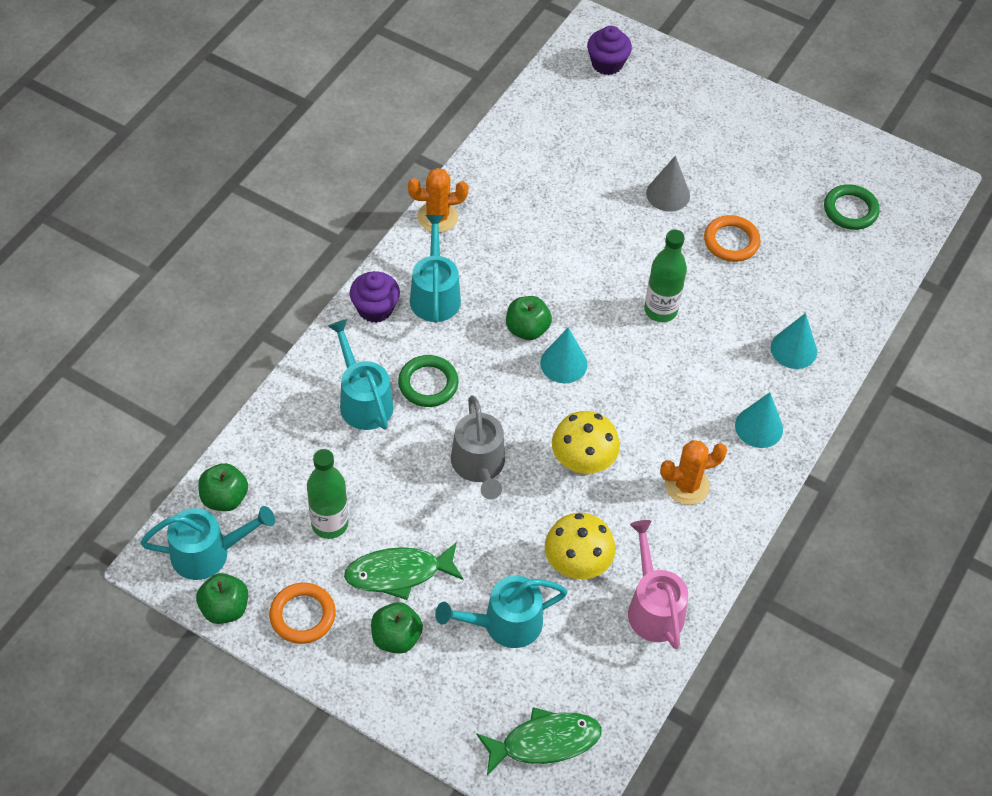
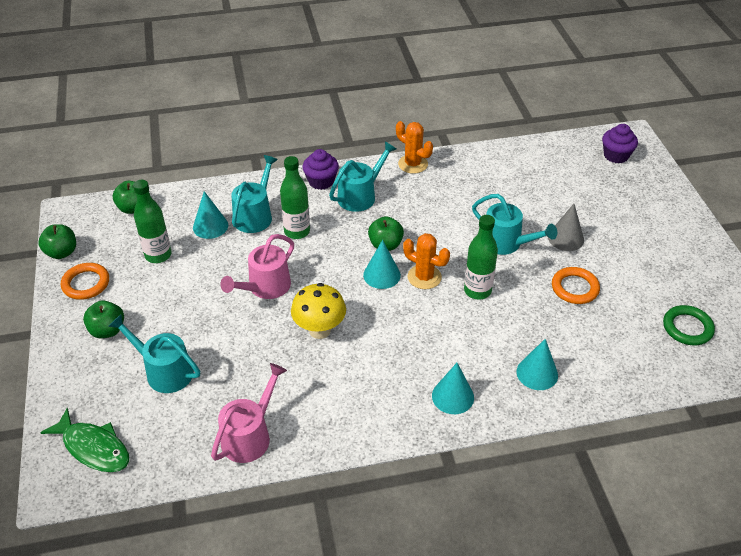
camera: 50 degrees right, 10 degrees down
(207, 553) = (91, 224): turquoise watering can -> turquoise watering can (506, 243)
(335, 449) = (210, 226): none -> turquoise cone
(398, 573) = (153, 303): green fish -> none
(428, 384) = (297, 231): green ring -> green bottle
(479, 466) = (265, 287): grey watering can -> pink watering can
(576, 566) = (241, 377): yellow mushroom -> none
(687, 485) = (362, 390): orange cactus -> orange cactus (424, 277)

